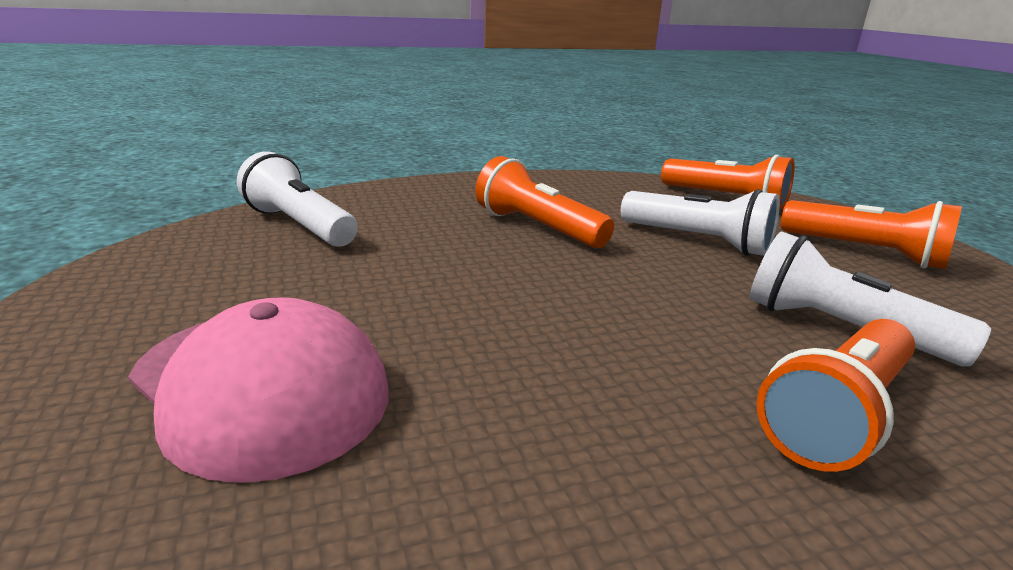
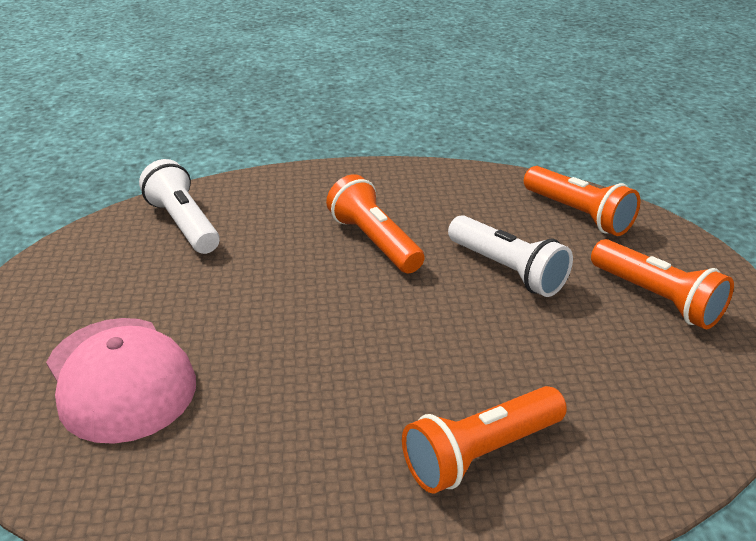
camera: 15 degrees right, 10 degrees up
(840, 329) = (551, 381): white flashlight -> none

